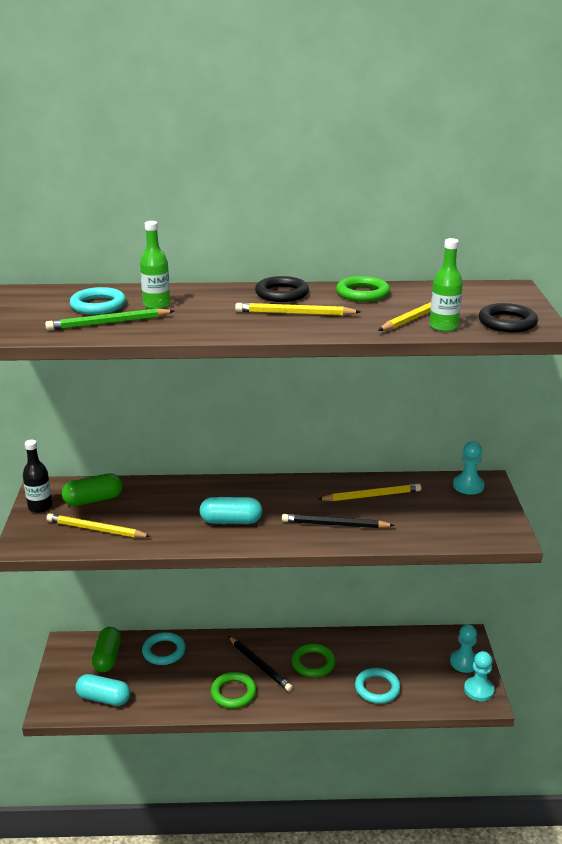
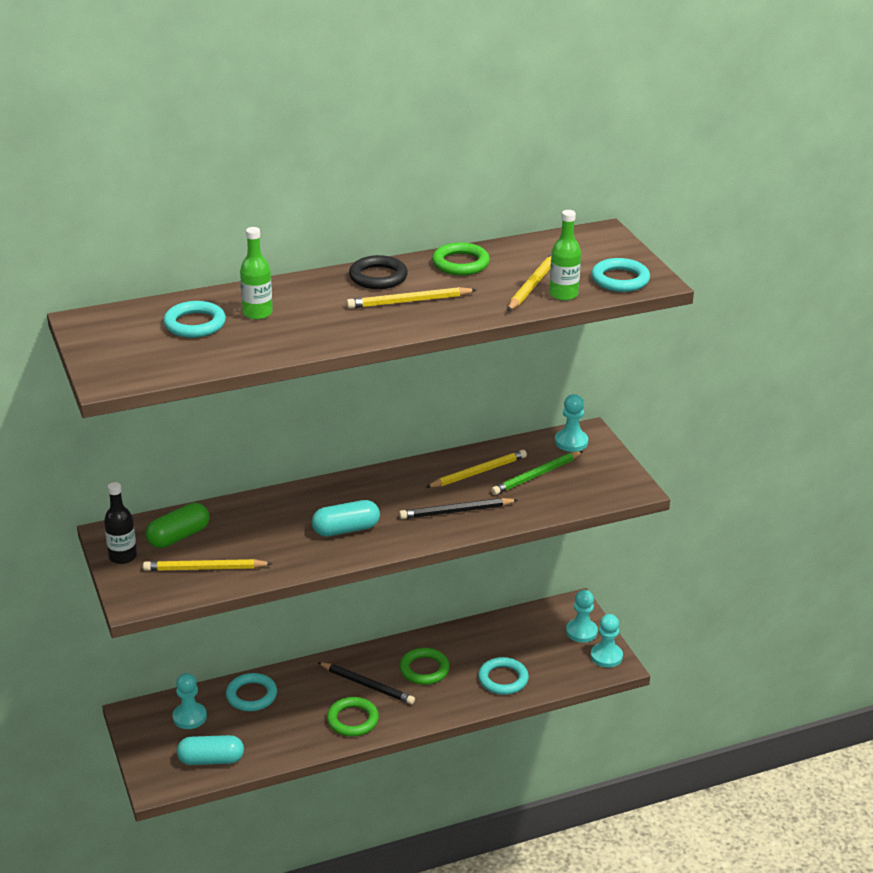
camera: 20 degrees left, 5 degrees up
(107, 657) = (189, 717): green capsule -> turquoise pawn
(108, 323) = (226, 345): green pencil -> green pencil (536, 475)
(507, 322) = (620, 279): black ring -> turquoise ring

